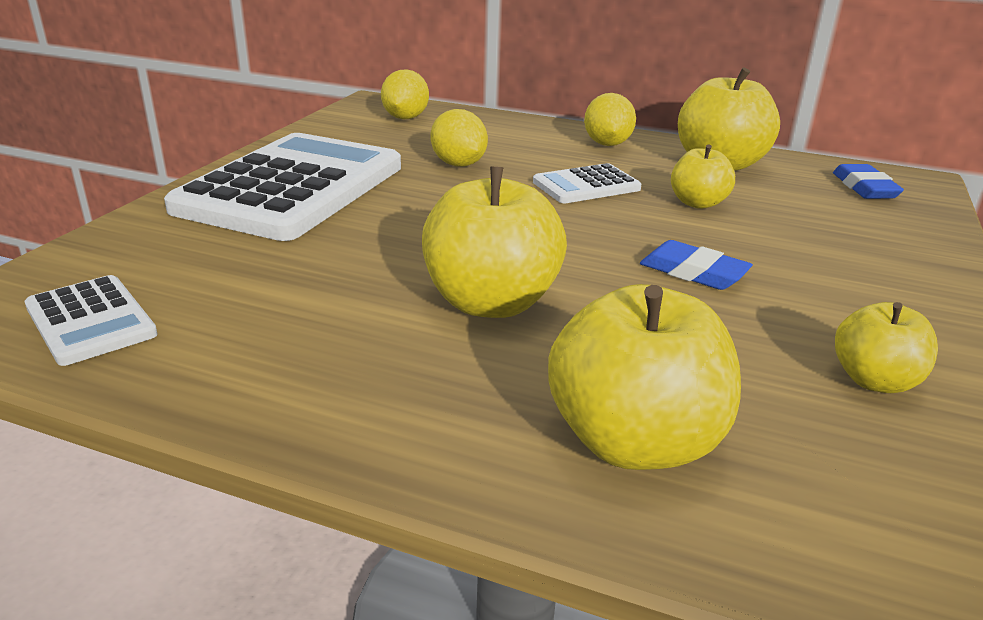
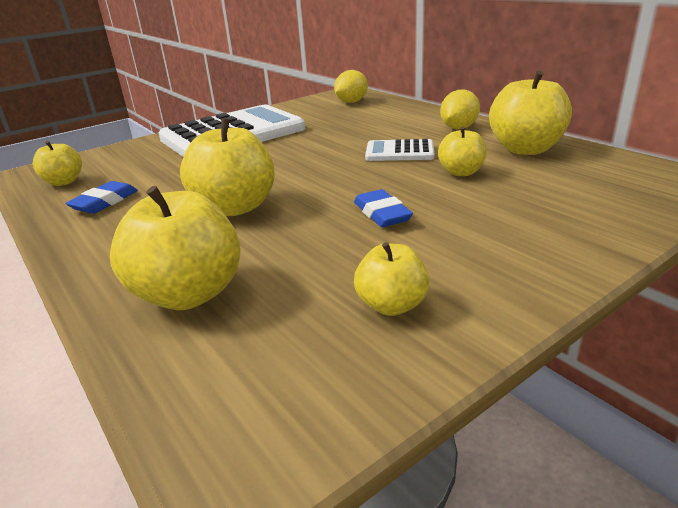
camera: 35 degrees right, 0 degrees up
(90, 321) = (64, 182): white calculator -> yellow apple
(458, 164) = (340, 131): yellow lemon -> none
(864, 188) = (629, 180): blue eraser -> blue eraser (104, 202)

